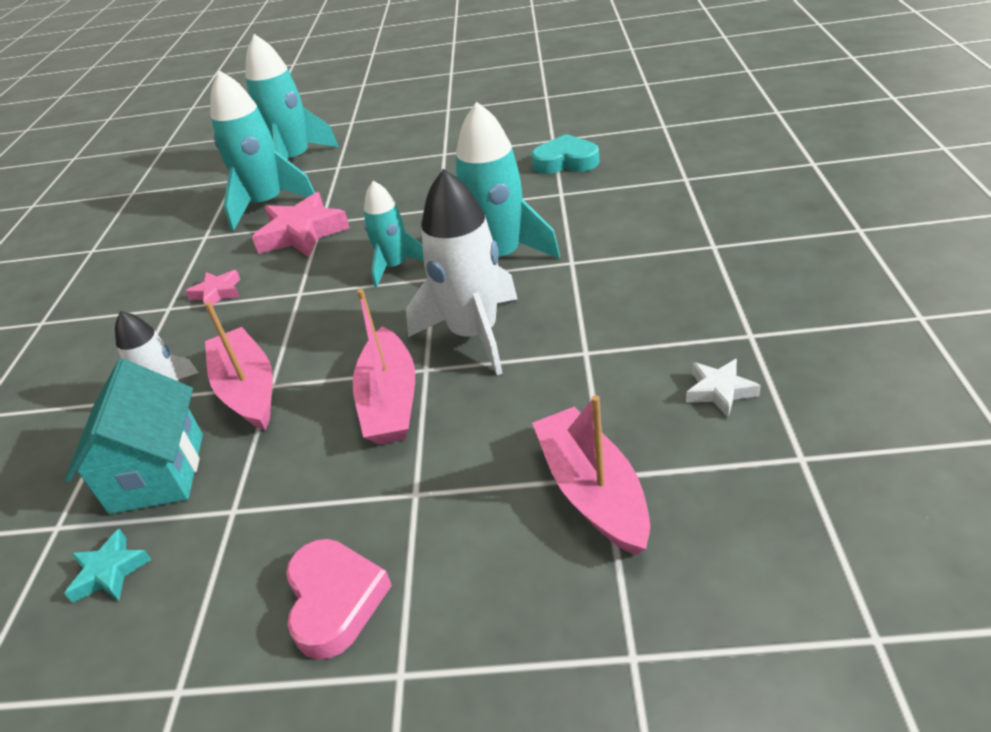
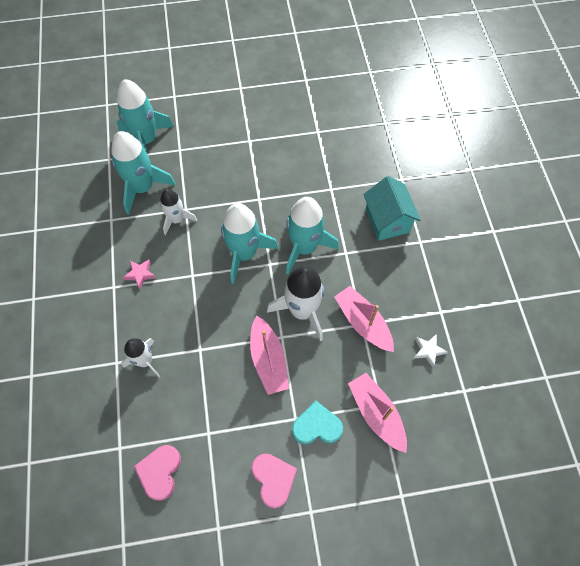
camera: 15 degrees left, 25 degrees up
(110, 572) = (160, 472): turquoise star -> pink heart
(157, 473) = (159, 412): turquoise house -> turquoise house (387, 220)
(248, 389) = (188, 353): pink boat -> pink boat (363, 323)
(302, 233) = (177, 219): pink star -> white rocket
(395, 267) = (244, 253): turquoise rocket -> turquoise rocket, size x1.66
(566, 162) = (329, 156): turquoise heart -> turquoise heart (316, 426)

